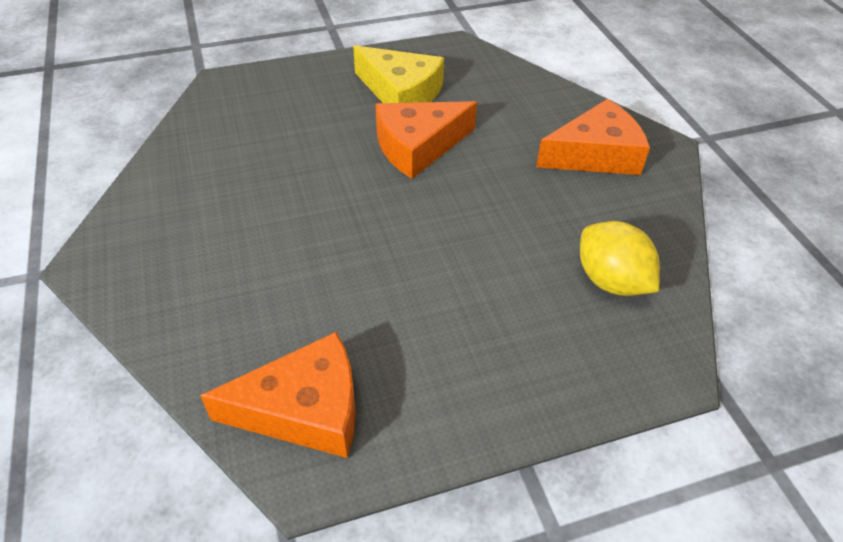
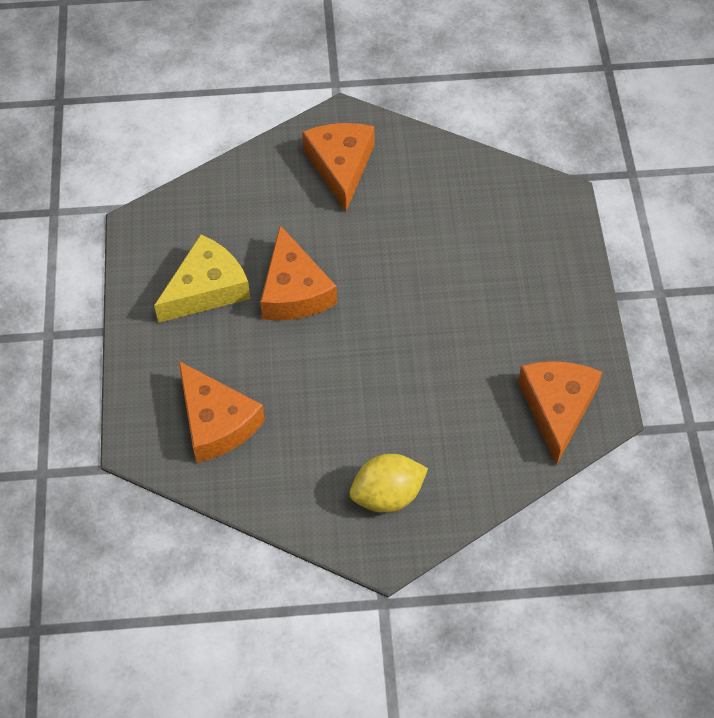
camera: 75 degrees left, 10 degrees up
(250, 122) = (216, 422): none -> orange cheese
(611, 281) = (481, 202): yellow lemon -> yellow lemon (387, 495)

